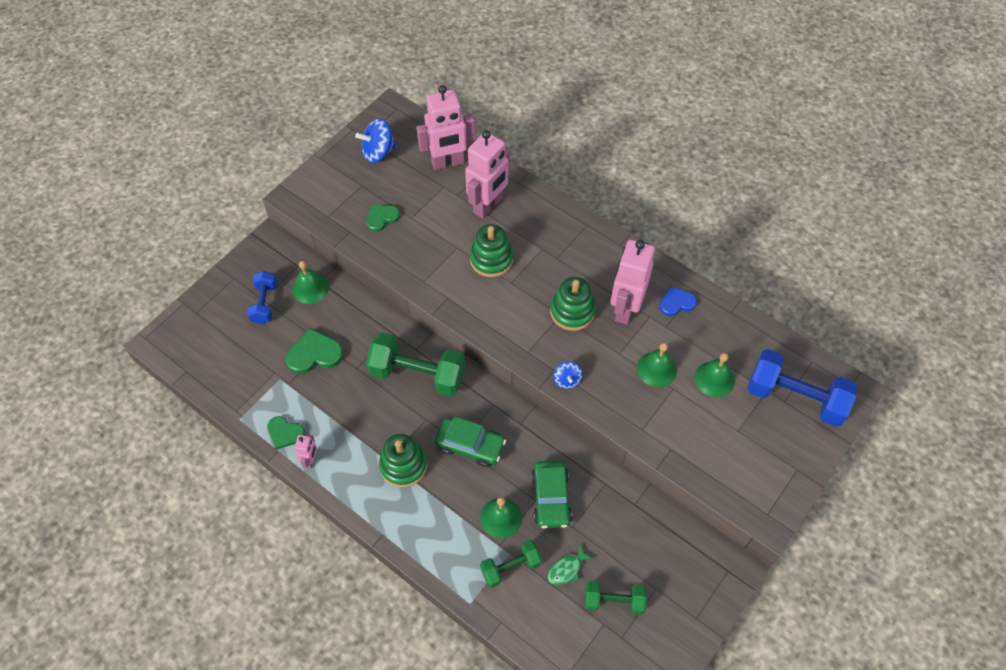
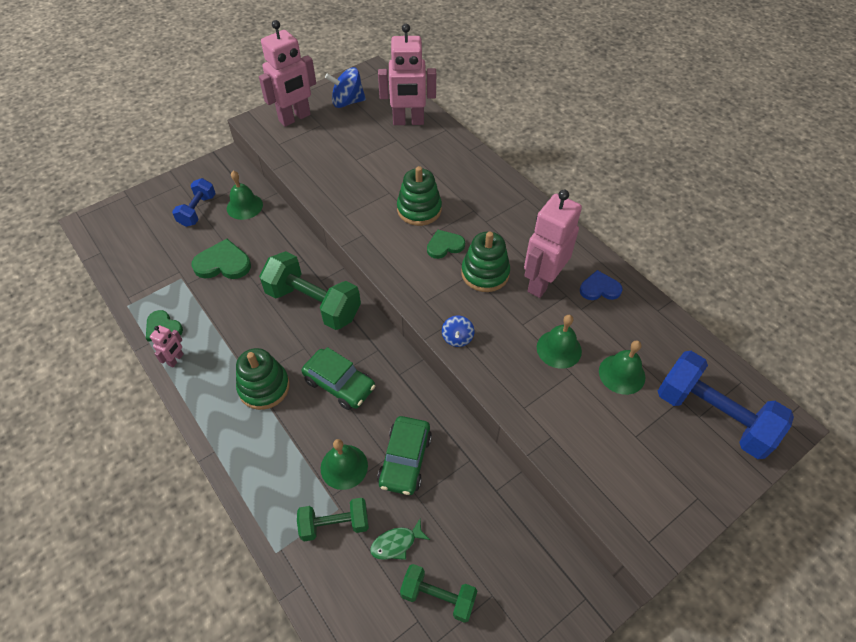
camera: 15 degrees right, 5 degrees down
(382, 218) = (328, 154): green heart -> green heart (444, 245)
(488, 206) = (433, 163): pink robot -> pink robot (295, 118)

